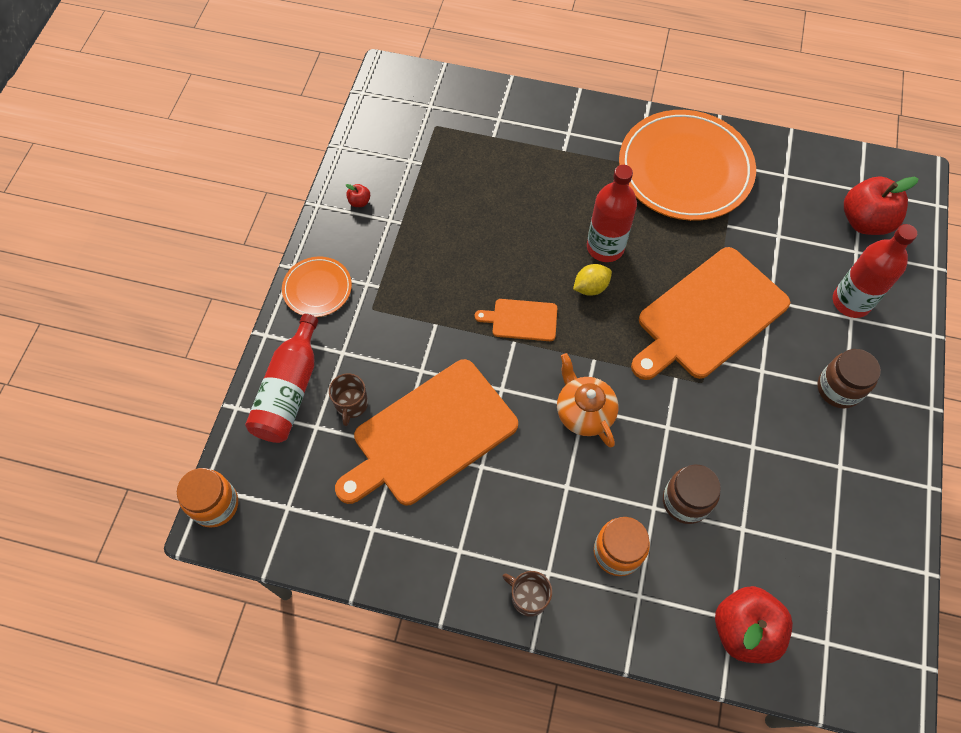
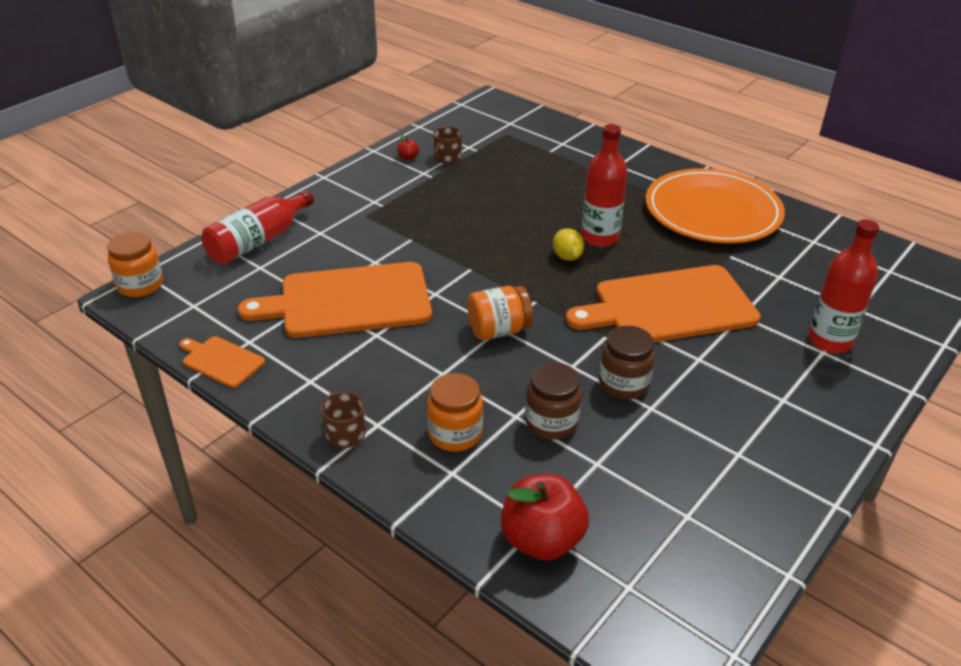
camera: 25 degrees right, 25 degrees down
(317, 288) = (332, 193): orange plate -> none
(351, 404) = (300, 263): brown mug -> brown mug (447, 158)
(521, 320) = (487, 258): orange cutting board -> orange cutting board (221, 361)
(584, 412) = (498, 330): orange teapot -> orange jar
(590, 287) = (567, 257): yellow lemon -> yellow lemon turned 75 degrees clockwise
(838, 388) = (775, 396): brown jar -> brown jar (623, 384)
(865, 221) = (880, 292): red apple -> none

